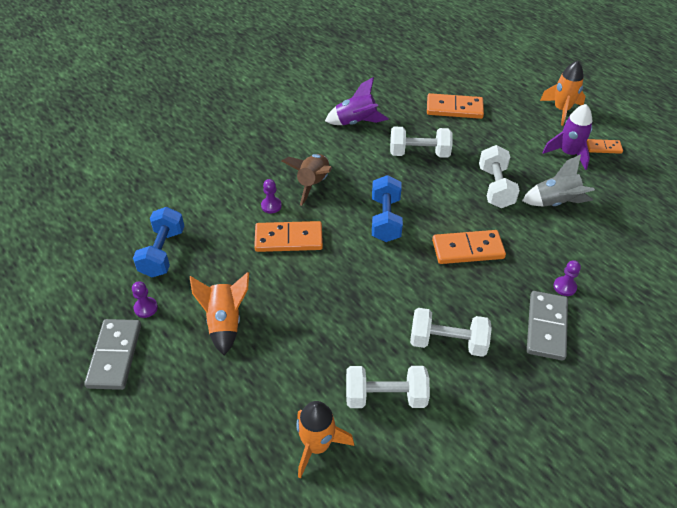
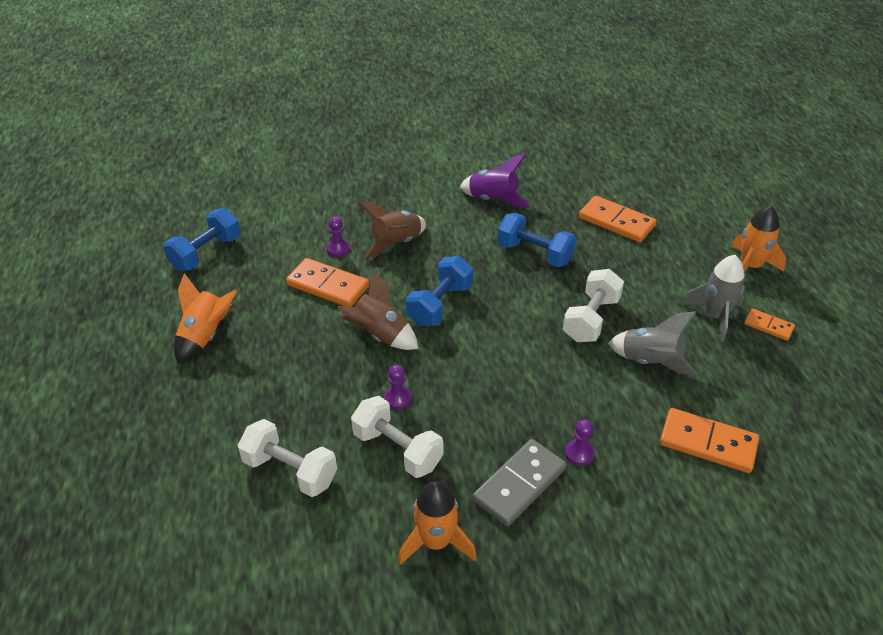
camera: 30 degrees right, 5 degrees down
(115, 356) = (93, 324): grey domino -> none
(146, 308) = (151, 295): purple pawn -> purple pawn (397, 398)
(317, 445) = (189, 483): orange rocket -> orange rocket (436, 542)
(362, 261) = (380, 335): none -> brown rocket
(419, 153) = (534, 253): white dumbbell -> blue dumbbell
(468, 249) = (502, 369): orange domino -> orange domino (707, 443)
(568, 153) = (715, 316): purple rocket -> grey rocket

